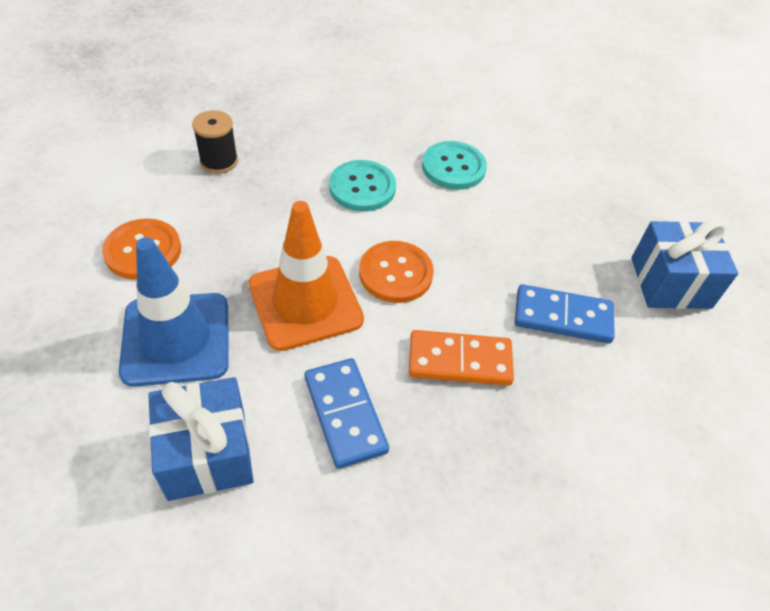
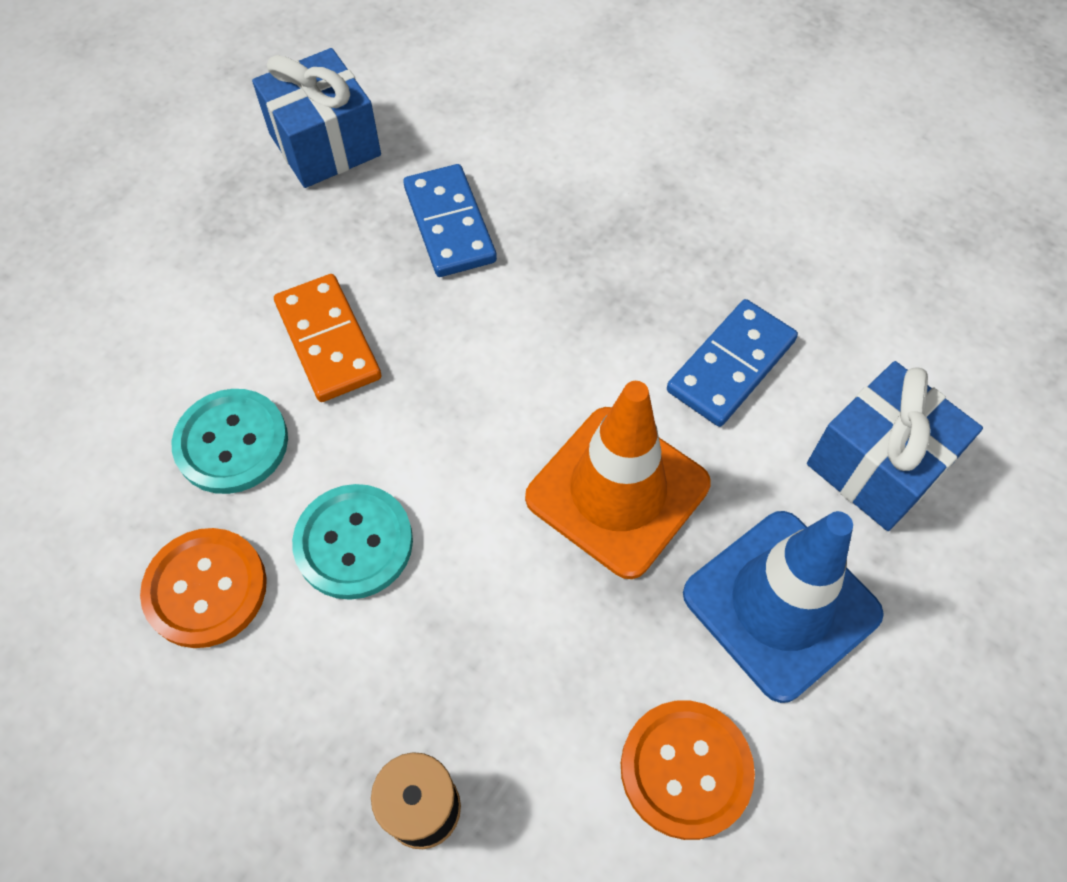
camera: 115 degrees left, 10 degrees up
(395, 273) = (497, 415): orange button -> orange button (206, 589)
(460, 360) = (582, 294): orange domino -> orange domino (328, 341)

